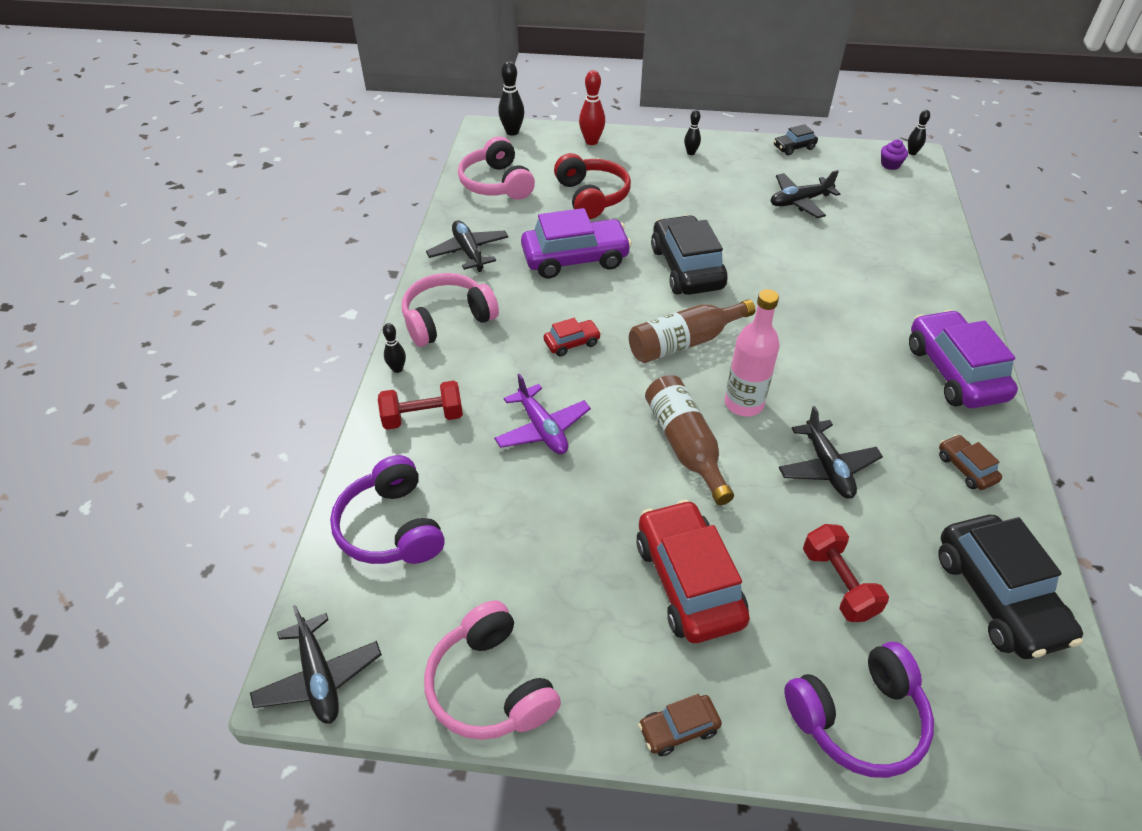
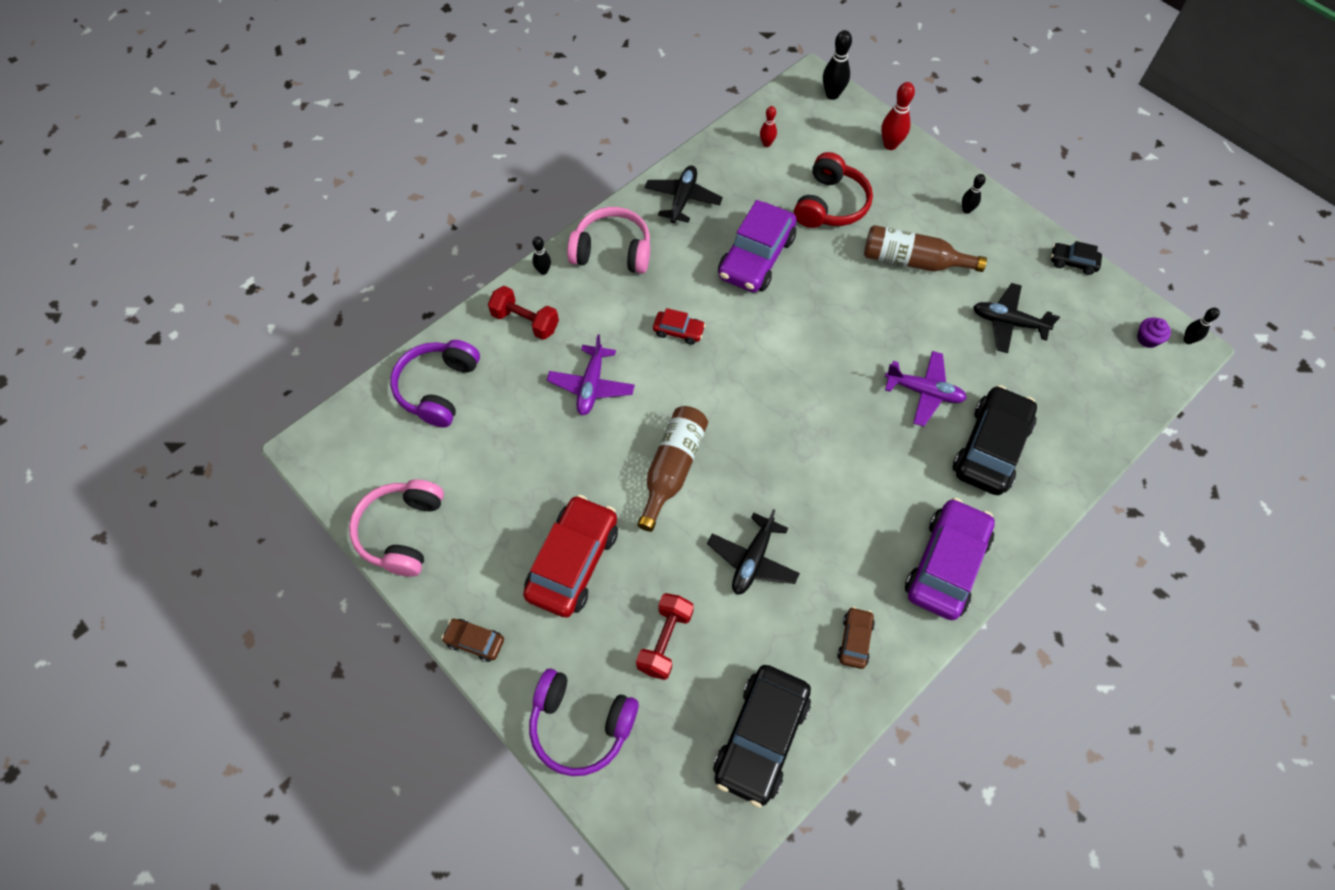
camera: 40 degrees right, 15 degrees up
(319, 677) = (323, 454): black plane -> none
(496, 183) = (766, 143): pink headphones -> red bowling pin
(575, 259) = (756, 257): purple car -> purple car turned 90 degrees clockwise
(684, 342) = (760, 388): brown bottle -> brown bottle (912, 261)
(687, 268) = (835, 324): black car -> black car (991, 448)
(743, 403) = (749, 468): pink bottle -> none
(801, 273) = (924, 392): none -> purple plane

